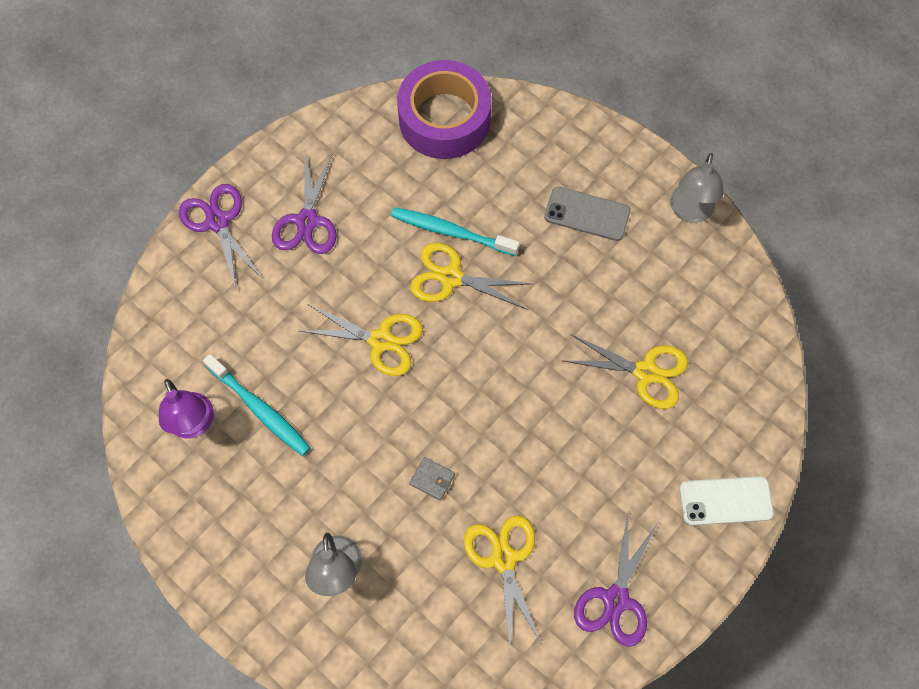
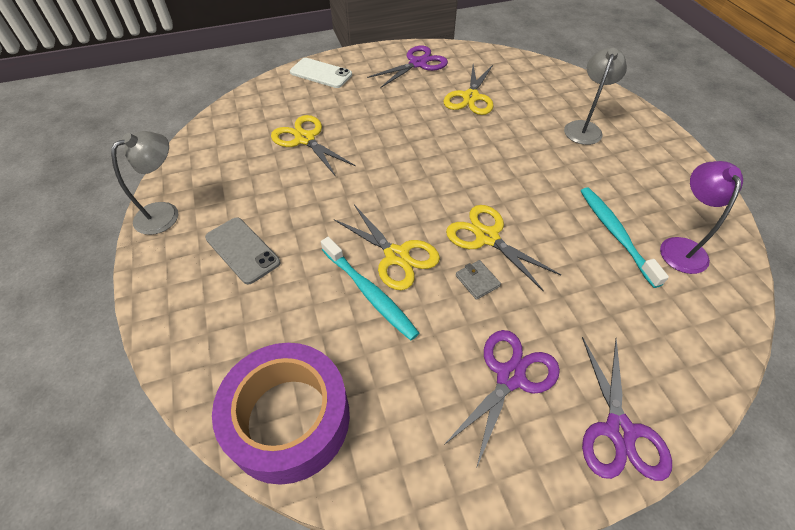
camera: 150 degrees left, 15 degrees down
(432, 479) = (494, 145): grey wallet -> grey wallet (477, 281)

